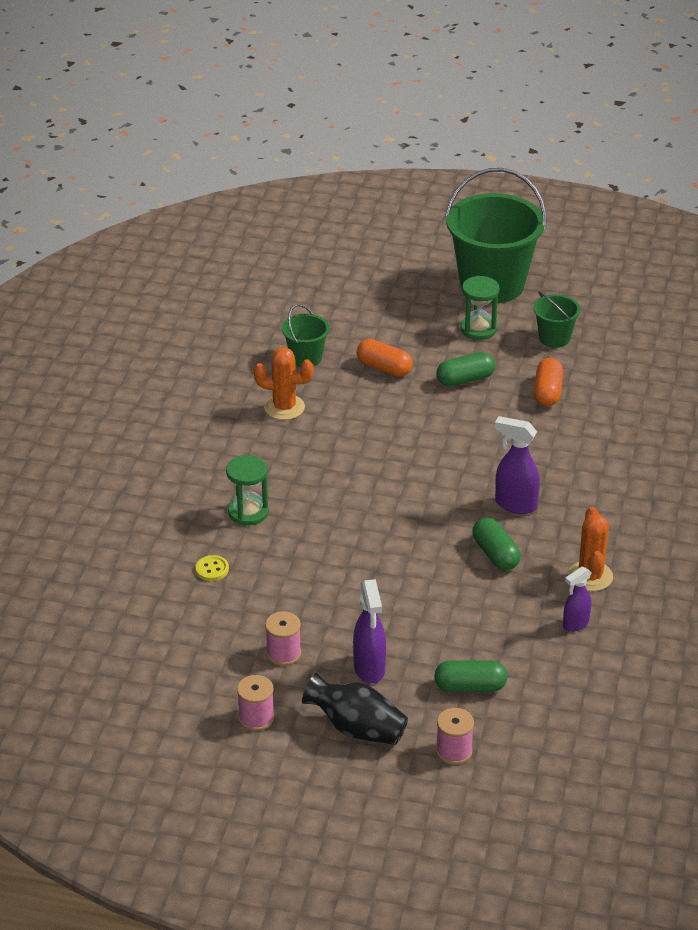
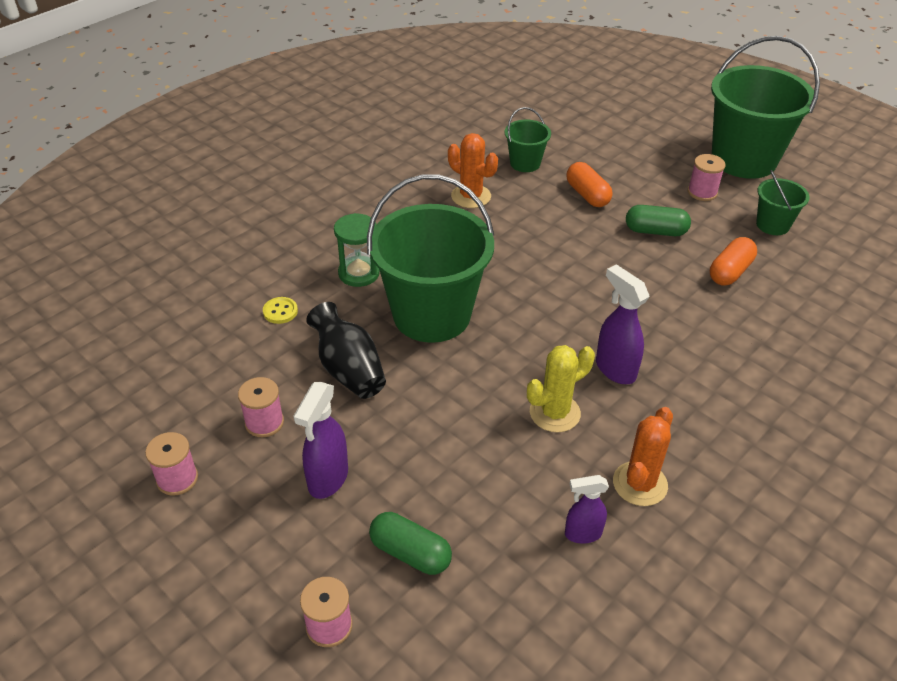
camera: 30 degrees right, 5 degrees up
(340, 521) = (431, 314): none -> green bucket
(357, 728) = (257, 542): black vase -> black vase (349, 370)
(478, 329) = (702, 192): green hourglass -> pink spool
(495, 554) = (554, 413): green capsule -> yellow cactus

